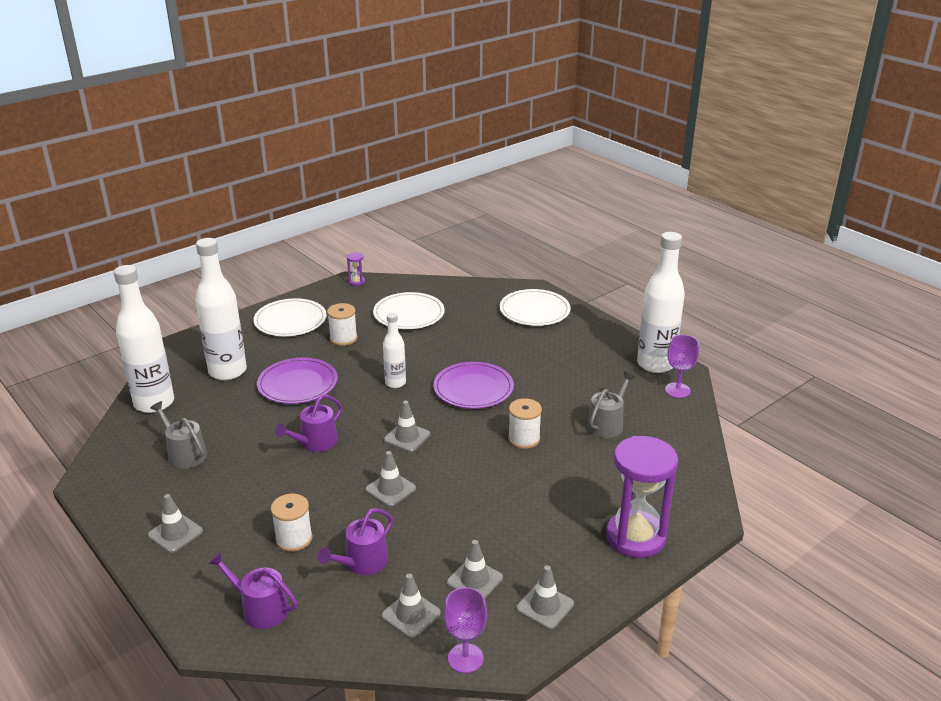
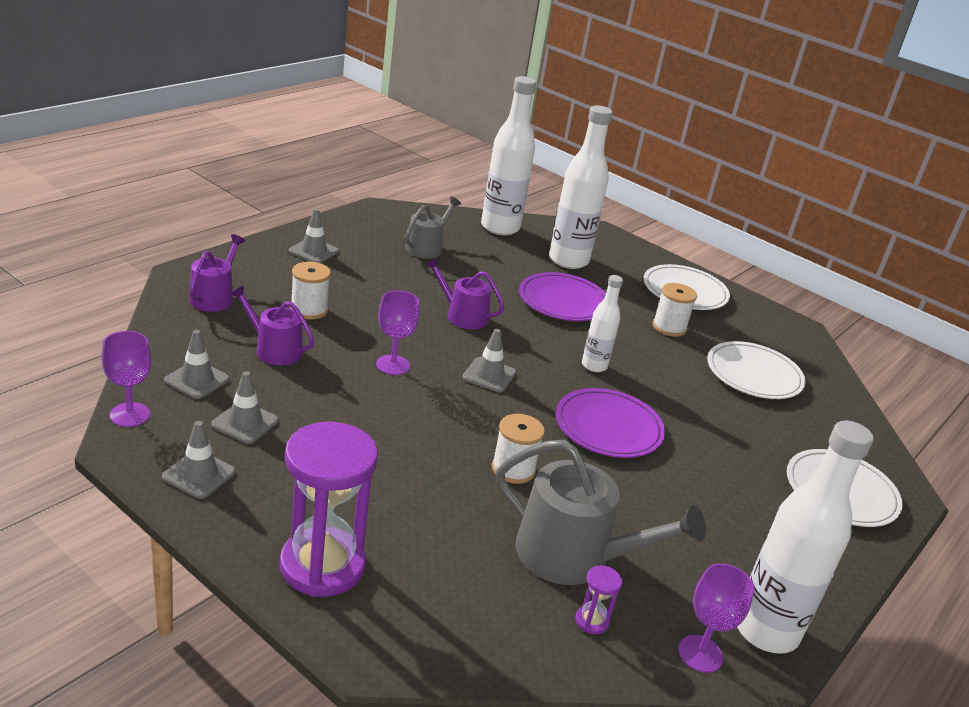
camera: 75 degrees right, 0 degrees up
(356, 282) = (803, 333): purple hourglass -> purple hourglass (591, 621)
(390, 489) = (393, 365): grey traffic cone -> purple goblet
(607, 424) = (574, 555): grey watering can -> grey watering can, size x1.68

